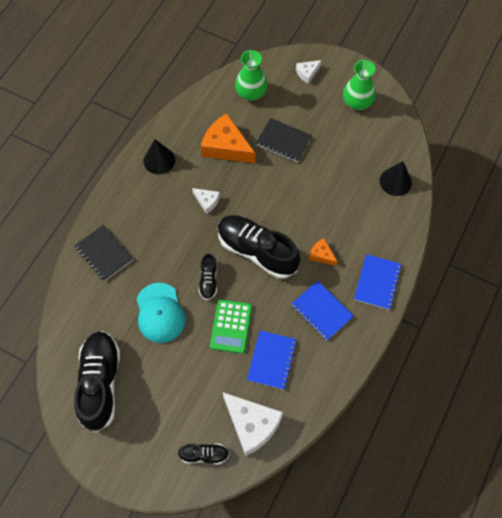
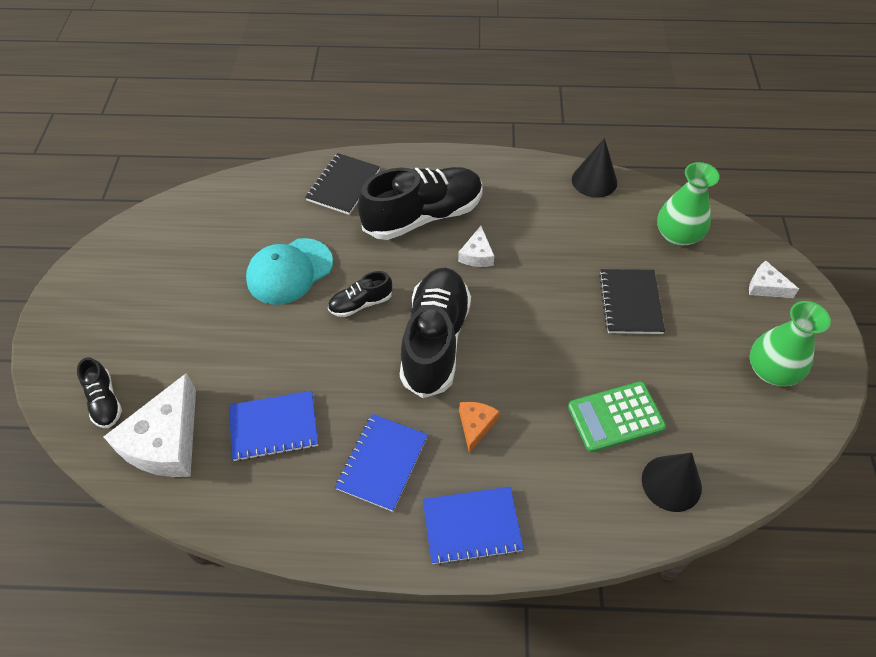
camera: 65 degrees right, 10 degrees down
(100, 383) = (170, 252): black shoe -> black shoe (423, 216)
(159, 160) = (504, 183): black cone -> black cone (594, 180)
(226, 146) = (573, 242): orange cheese -> none
(231, 326) = (305, 356): green calculator -> green calculator (615, 417)

